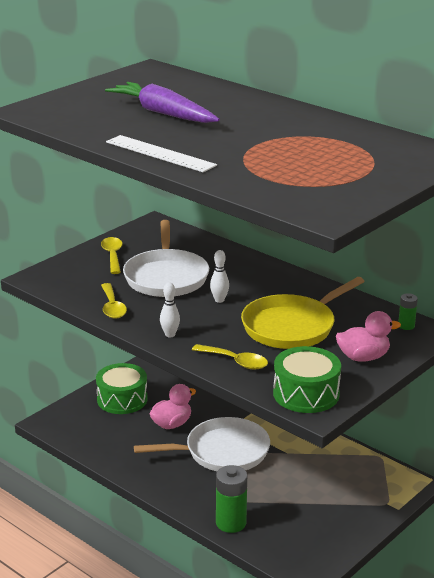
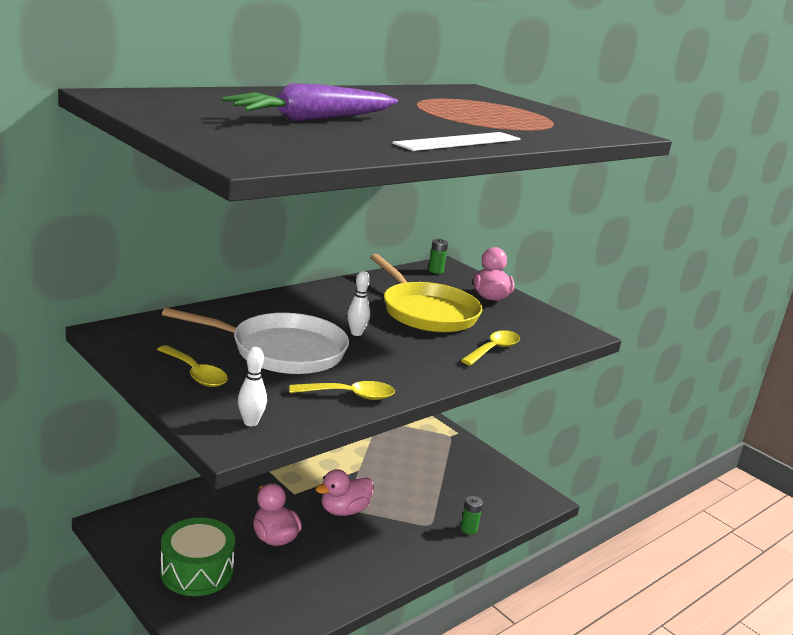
camera: 85 degrees left, 5 degrees down
(112, 255) = (196, 374): yellow spoon -> yellow spoon turned 135 degrees counterclockwise
(170, 334) = (430, 372): white bowling pin -> white bowling pin (250, 422)
(222, 452) = (344, 510): white pan -> pink duck
(231, 523) = (468, 529): green battery -> green battery, size x0.53
(306, 394) = (554, 331): green drum -> none

